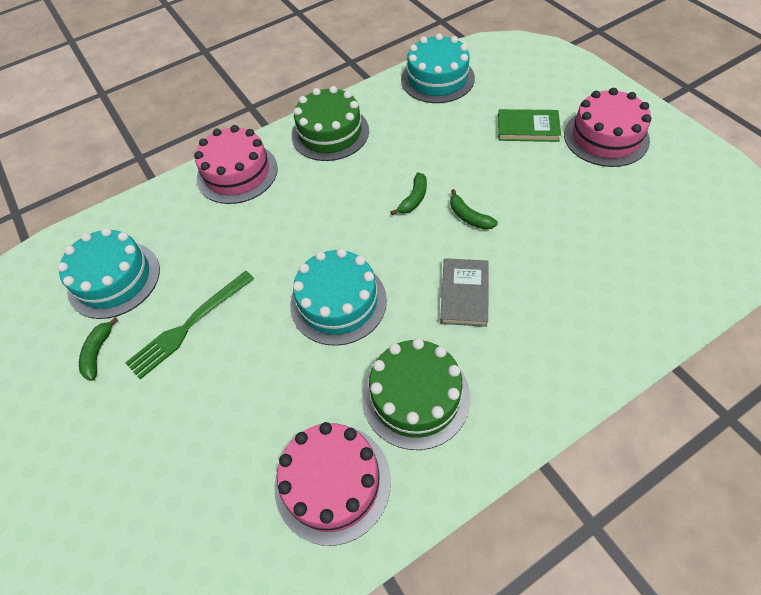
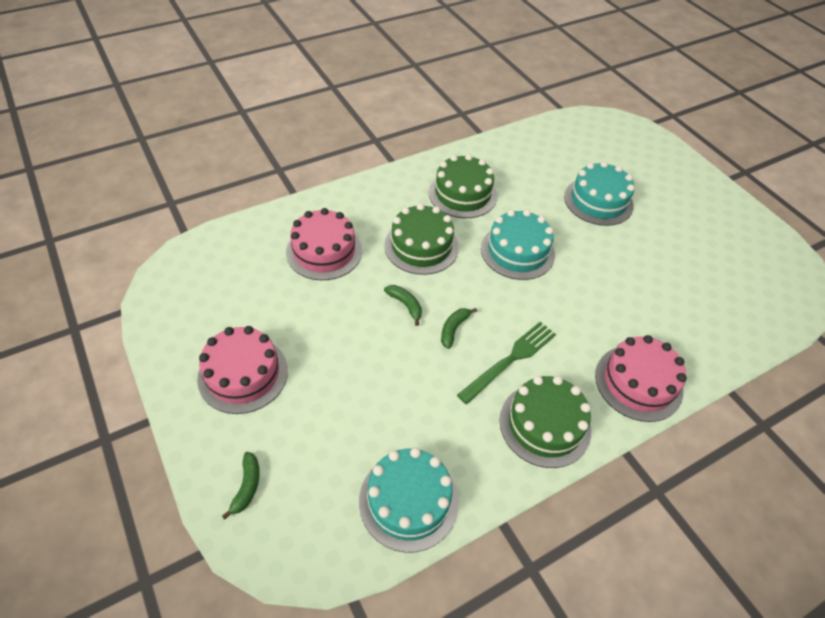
camera: 175 degrees right, 5 degrees down
(98, 353) = (689, 238): green banana -> green banana (247, 486)
(114, 279) = (709, 288): turquoise cake -> turquoise cake (598, 201)
(189, 325) = (628, 248): green fork -> green fork (510, 360)
(332, 482) = (512, 164): pink cake -> pink cake (324, 251)
(464, 294) = (421, 246): grey book -> green cake
(527, 128) = (320, 398): green book -> none

